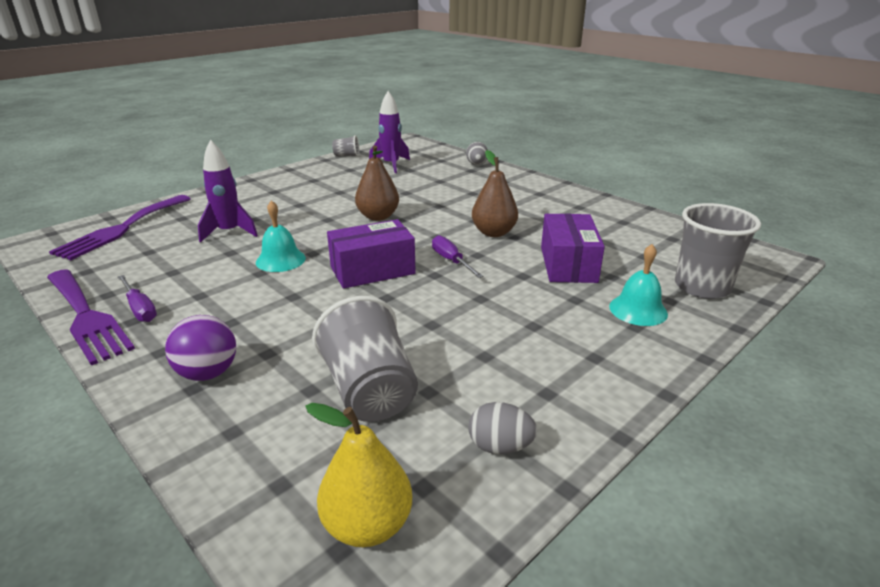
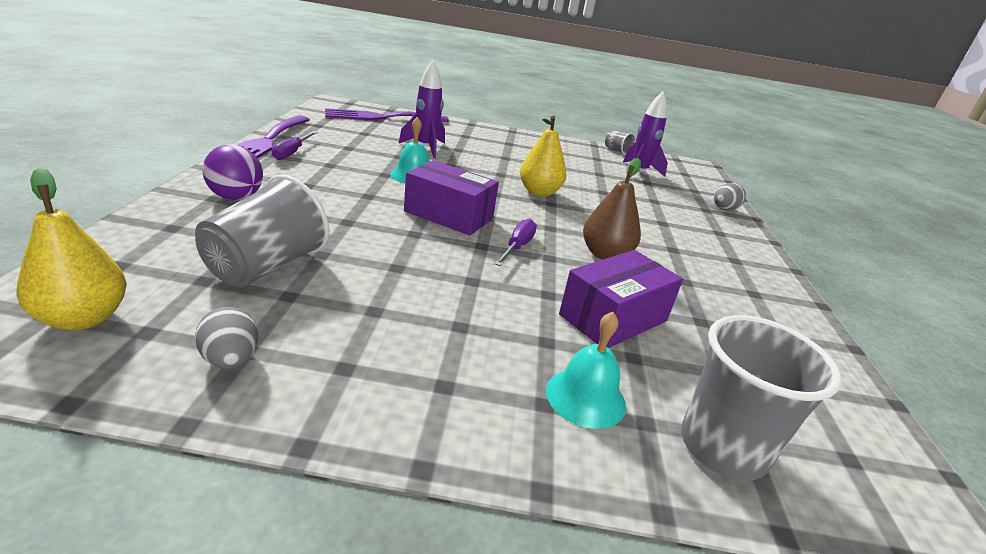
camera: 45 degrees right, 0 degrees up
(378, 217) = (539, 192): brown pear -> yellow pear

